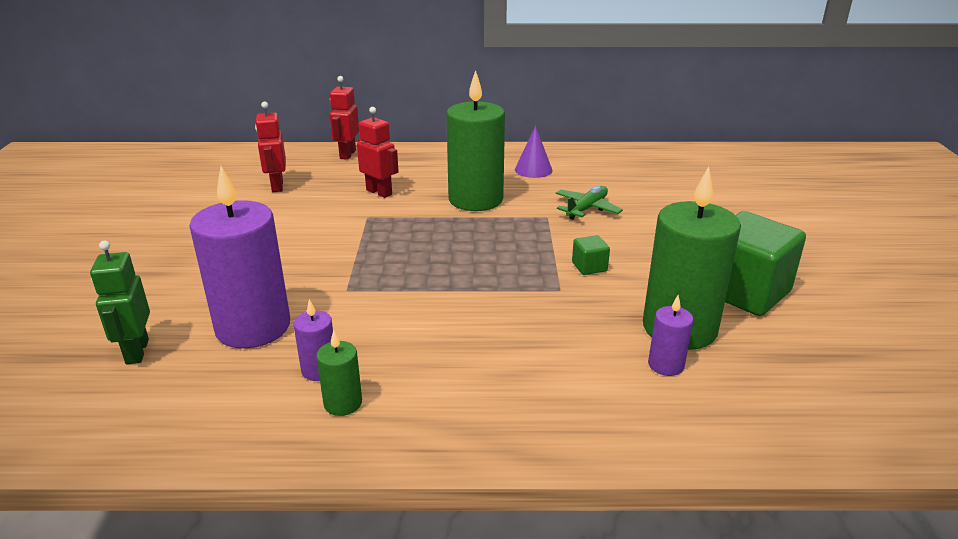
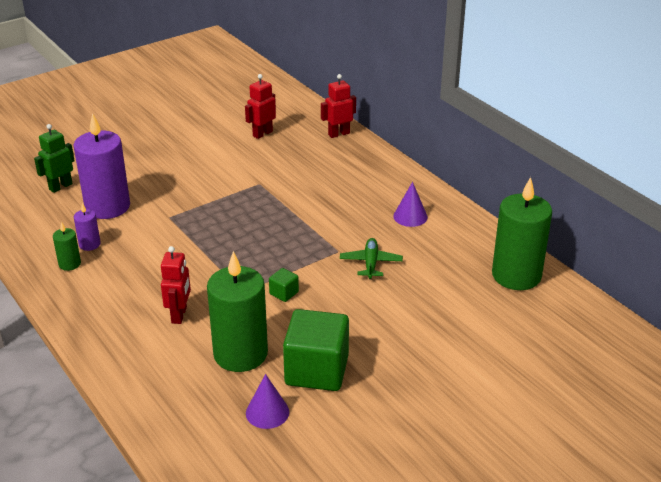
camera: 55 degrees right, 5 degrees up
(379, 192) = (297, 172): red robot -> red robot (179, 315)
(475, 200) = (330, 212): green candle -> green candle (516, 275)
(587, 209) = (371, 263): green plane -> green plane turned 90 degrees counterclockwise
(666, 365) = (193, 360): purple candle -> none
(802, 345) = (267, 412): none -> purple cone

